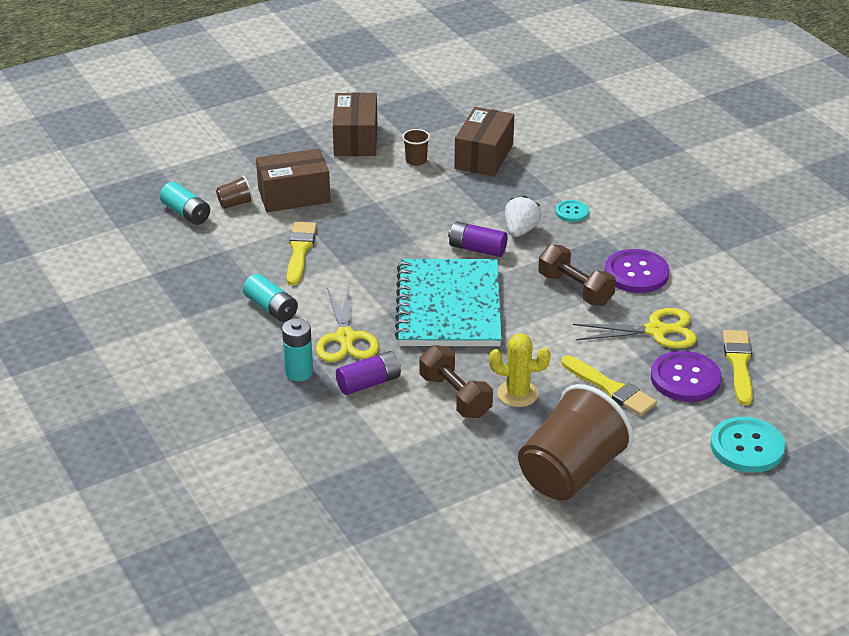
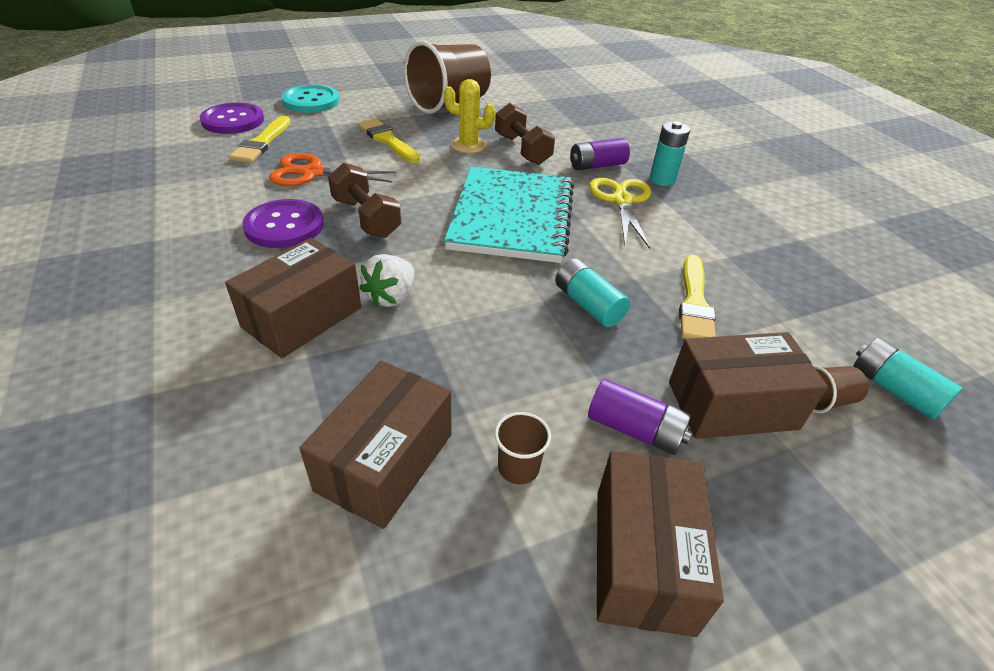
camera: 175 degrees left, 5 degrees up
(271, 308) = (708, 237): turquoise battery -> turquoise battery (588, 304)
(477, 249) = (460, 278): purple battery -> purple battery (635, 429)
(572, 212) = (302, 317): turquoise button -> brown box
(656, 331) = (312, 173): yellow scissors -> orange scissors
(685, 379) = (319, 139): purple button -> purple button (233, 120)

